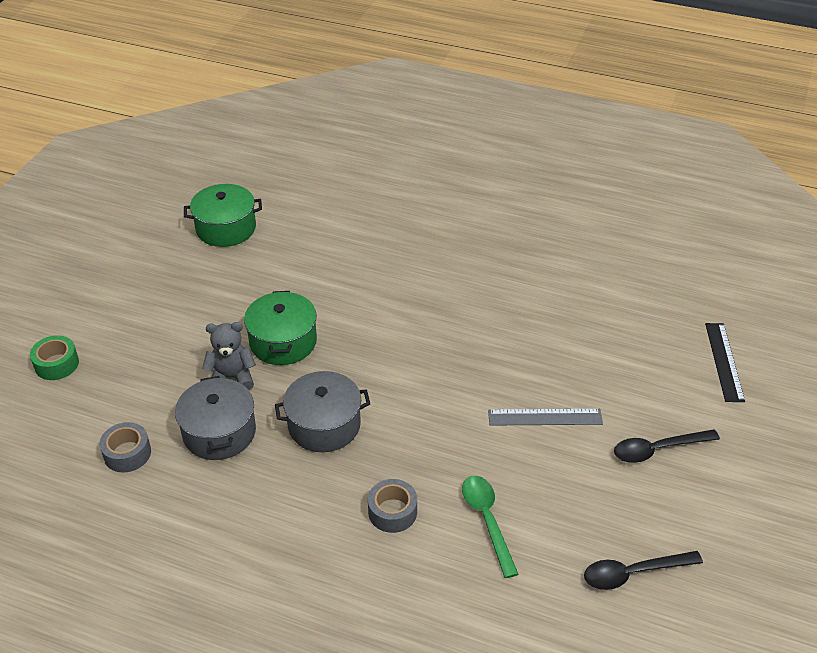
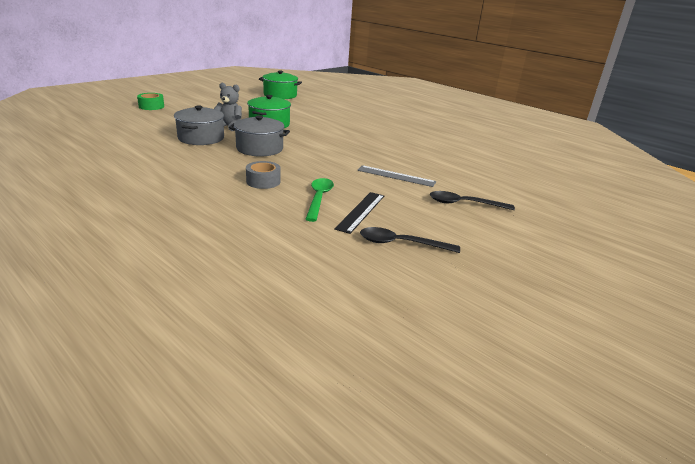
camera: 20 degrees right, 15 degrees down
(127, 453) = (146, 132): grey tape -> none
(724, 361) = (540, 186): black ruler -> black ruler (361, 211)

